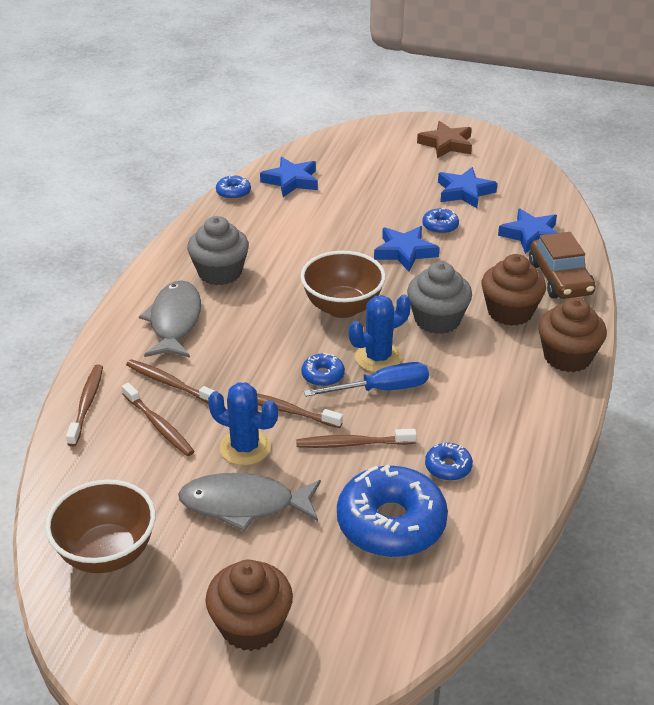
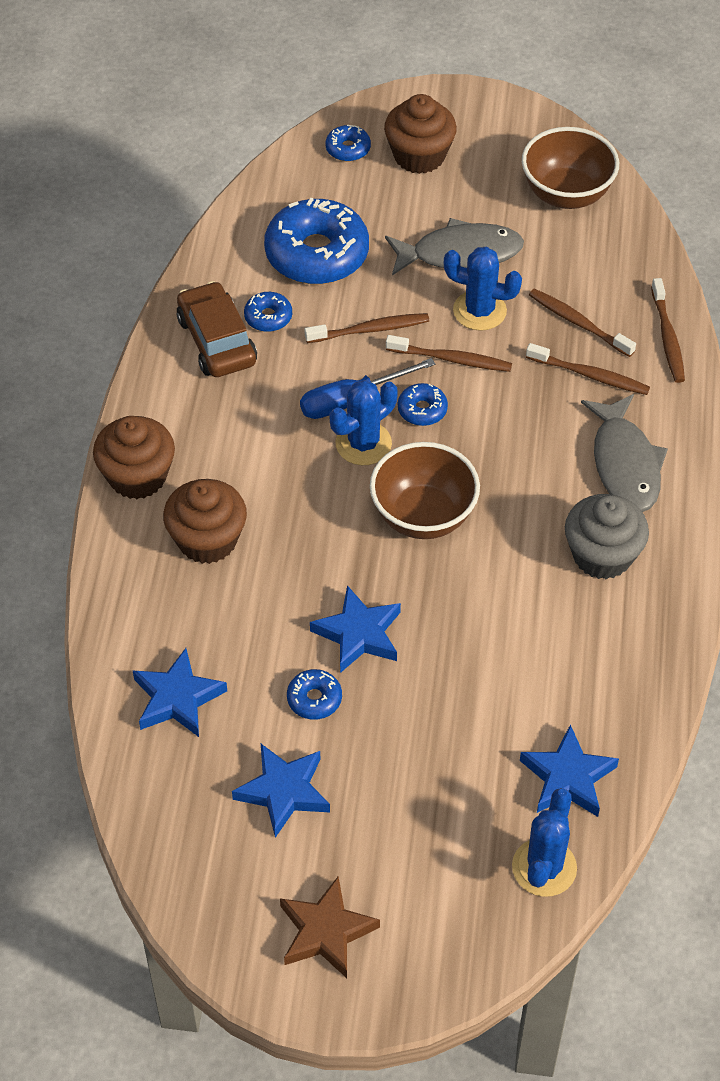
camera: 170 degrees right, 15 degrees up
(233, 192) = (649, 733): blue donut -> blue donut (348, 149)
(319, 153) = (544, 867): none -> blue cactus
(437, 320) = (299, 513): grey cupcake -> none
(560, 279) = (139, 611): brown car -> brown car (217, 341)

